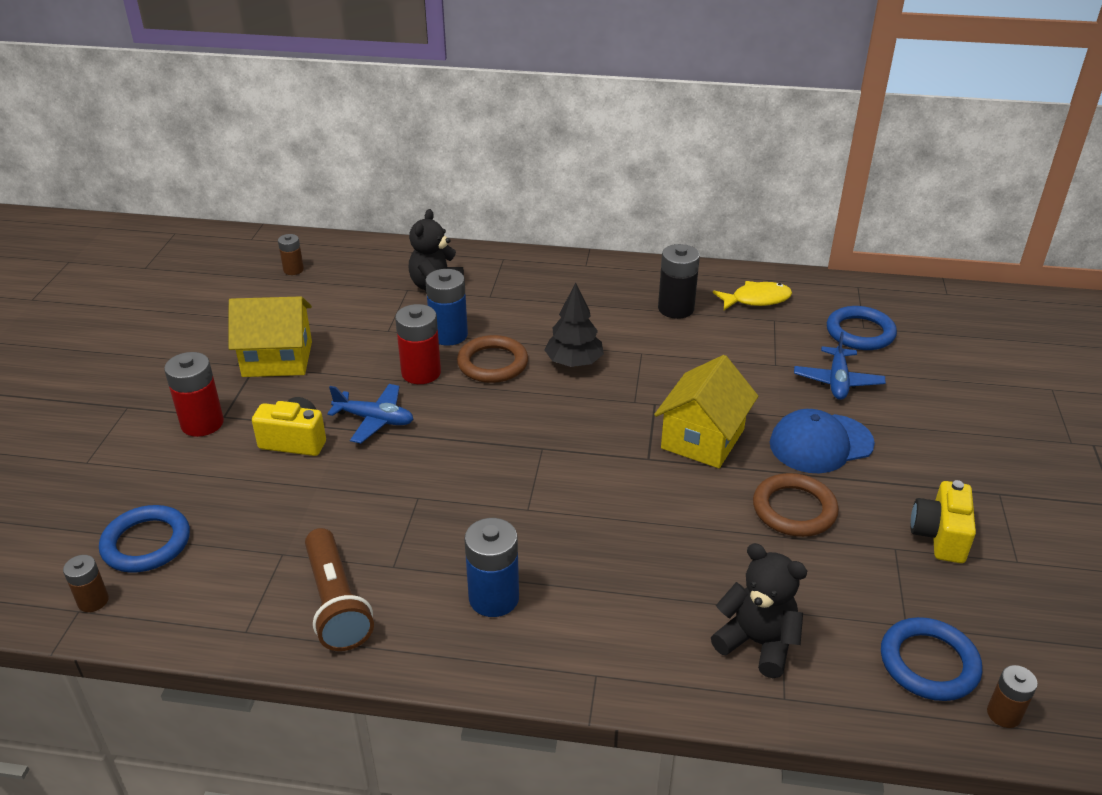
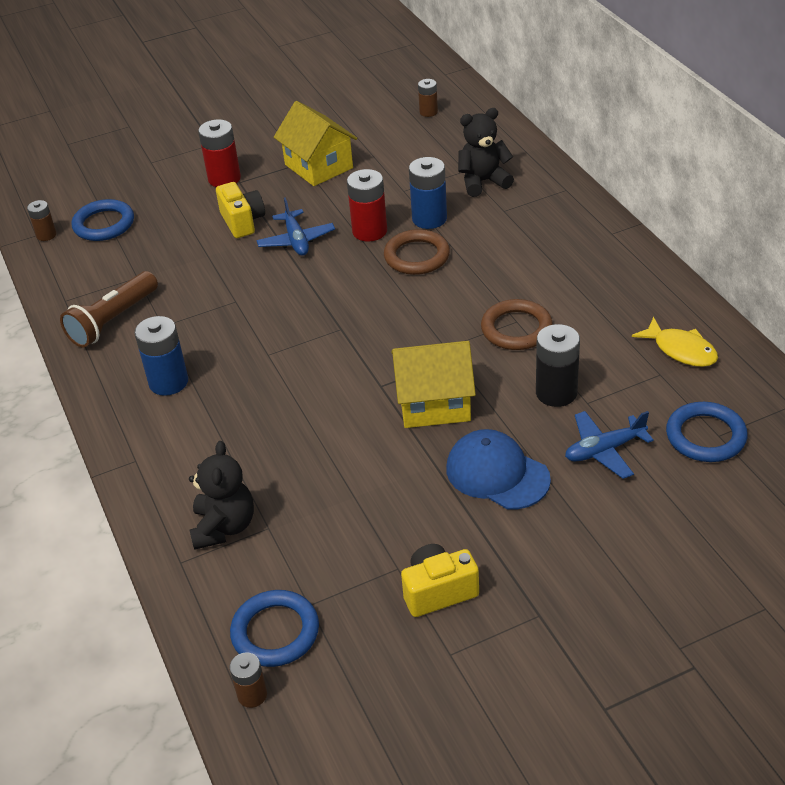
camera: 60 degrees right, 5 degrees up
(574, 362) = (462, 293): black tree -> none
(676, 309) = (605, 310): black battery -> black battery (556, 393)
(794, 509) = (393, 490): brown ring -> brown ring (516, 329)

